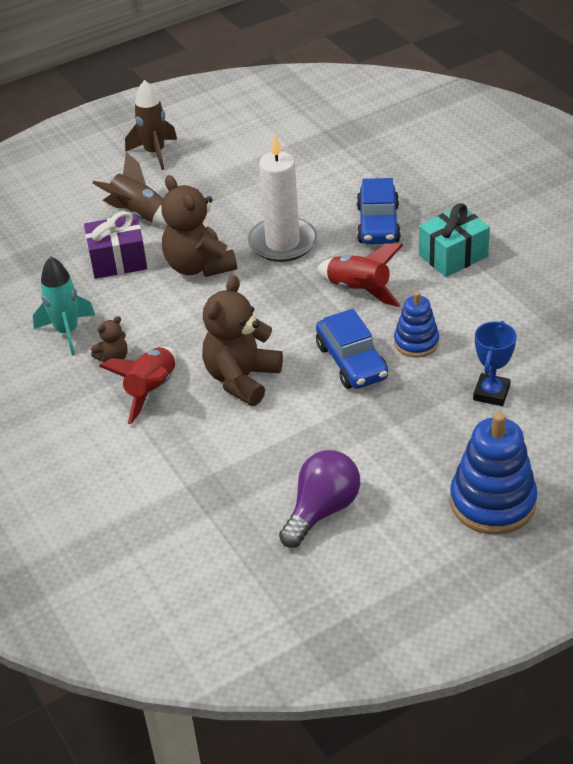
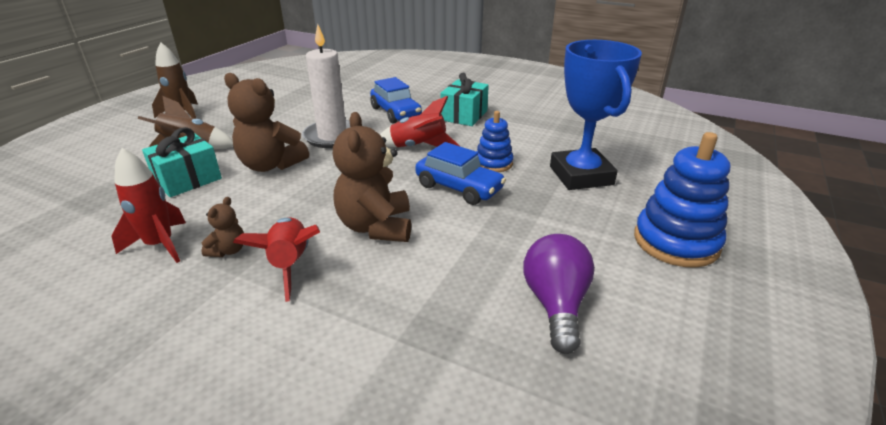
camera: 35 degrees left, 10 degrees down
(67, 332) = (160, 245): turquoise rocket -> red rocket
(118, 261) = (188, 180): purple gift -> turquoise gift
(491, 393) = (581, 175): blue trophy -> blue trophy, size x1.88

